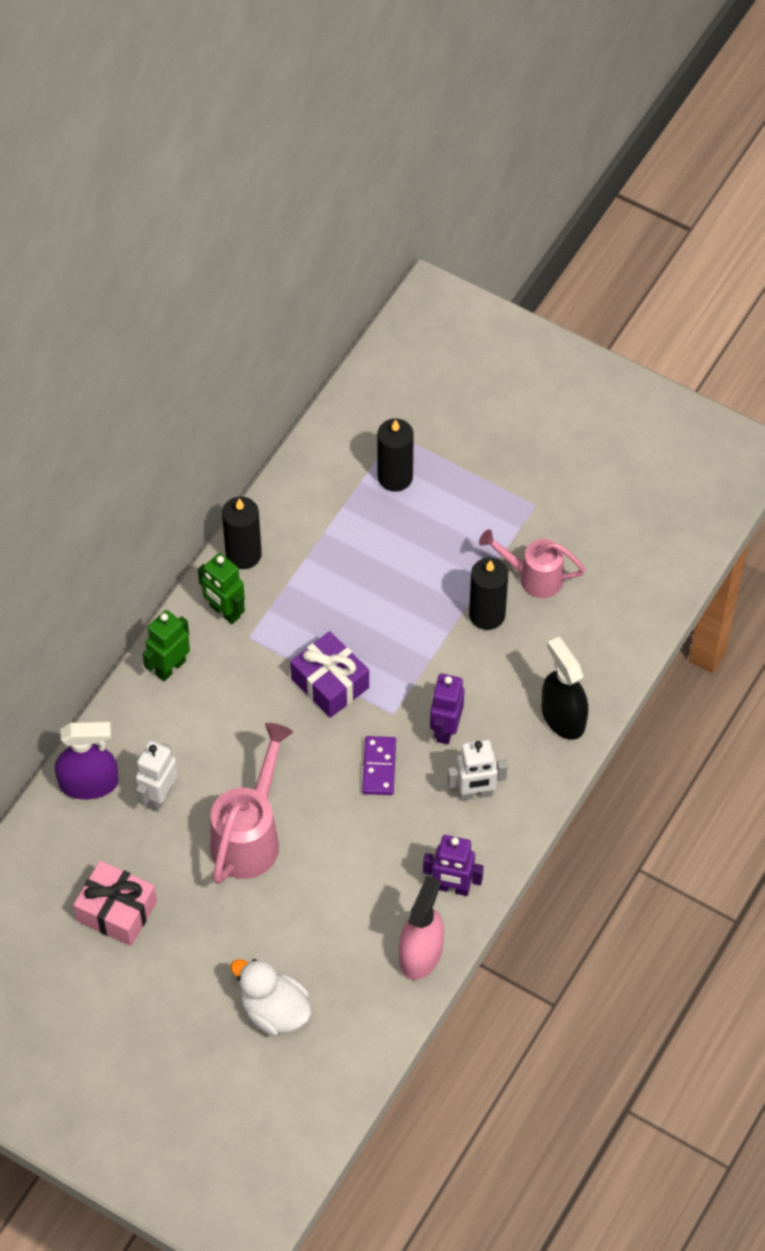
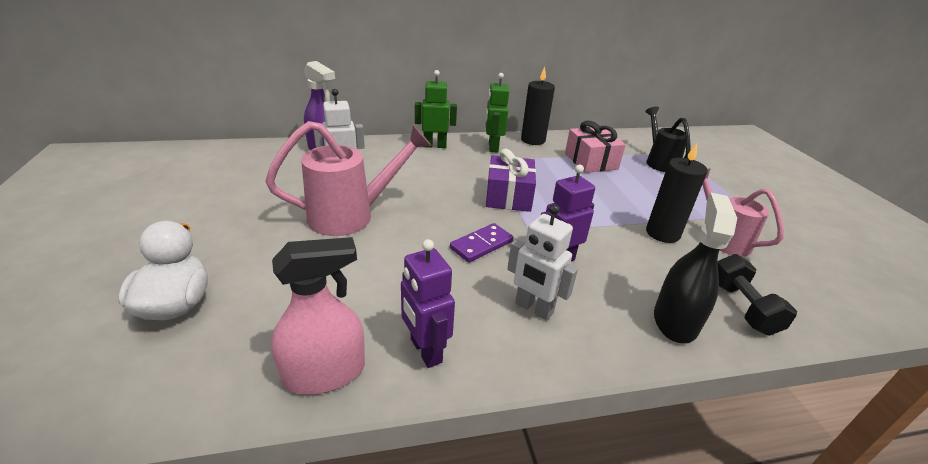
camera: 45 degrees right, 25 degrees down
(117, 911) = (231, 191): pink gift -> pink gift (591, 161)
(395, 477) = (659, 162): black candle -> black watering can
(593, 660) = (742, 307): none -> black dumbbell

